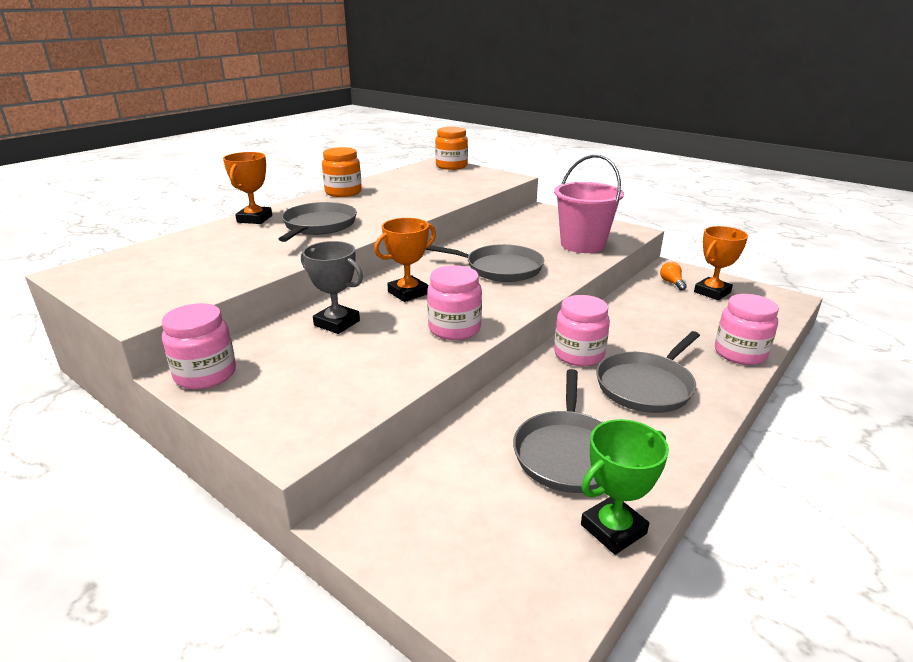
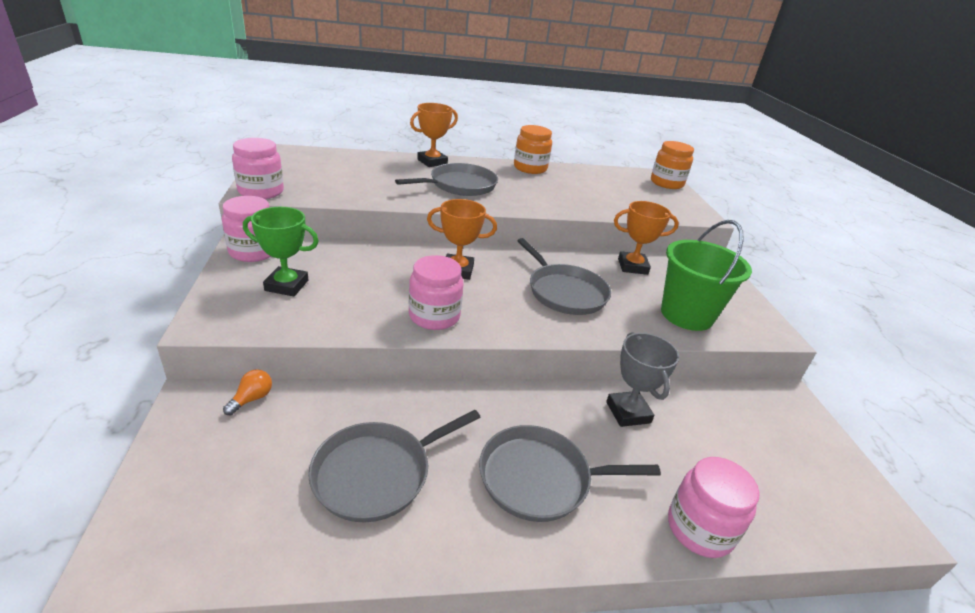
camera: 40 degrees right, 5 degrees up
(337, 323) = (373, 264): grey trophy -> grey trophy (628, 412)
(579, 354) = (533, 409): pink jar -> pink jar (261, 192)
(582, 244) = (686, 315): pink bucket -> green bucket
(613, 529) = (297, 554): green trophy -> green trophy (286, 285)
(671, 283) = (760, 411): orange light bulb -> orange light bulb (252, 399)
(712, 292) = (793, 451): orange trophy -> orange trophy (632, 266)

